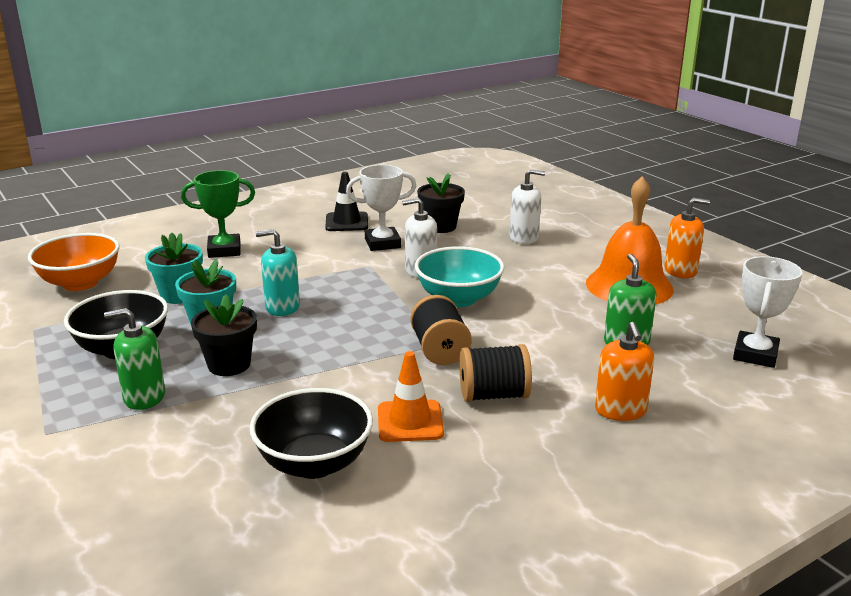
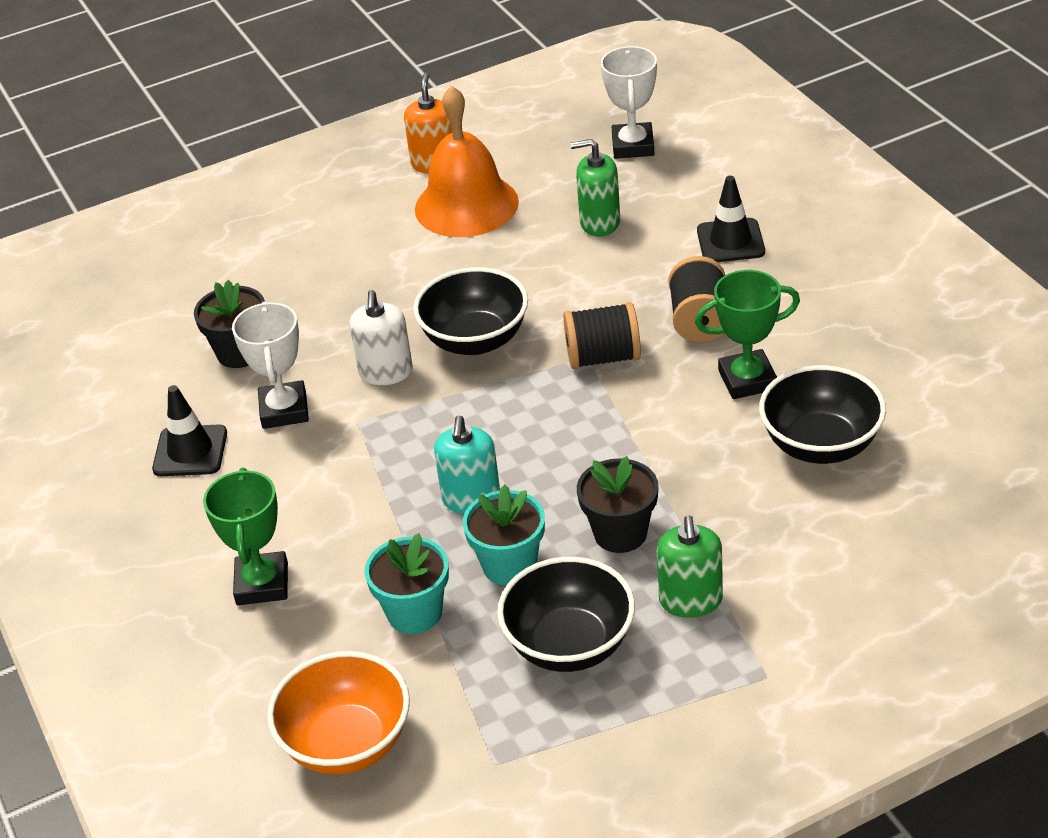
camera: 80 degrees left, 15 degrees up
(410, 421) = (747, 380): orange traffic cone -> green trophy
(458, 299) = (475, 340): turquoise bowl -> black bowl
(524, 237) = (302, 276): white soap dispenser -> none
(620, 410) = (730, 241): orange soap dispenser -> black traffic cone
(755, 354) = (633, 146): white trophy -> white trophy turned 60 degrees clockwise

